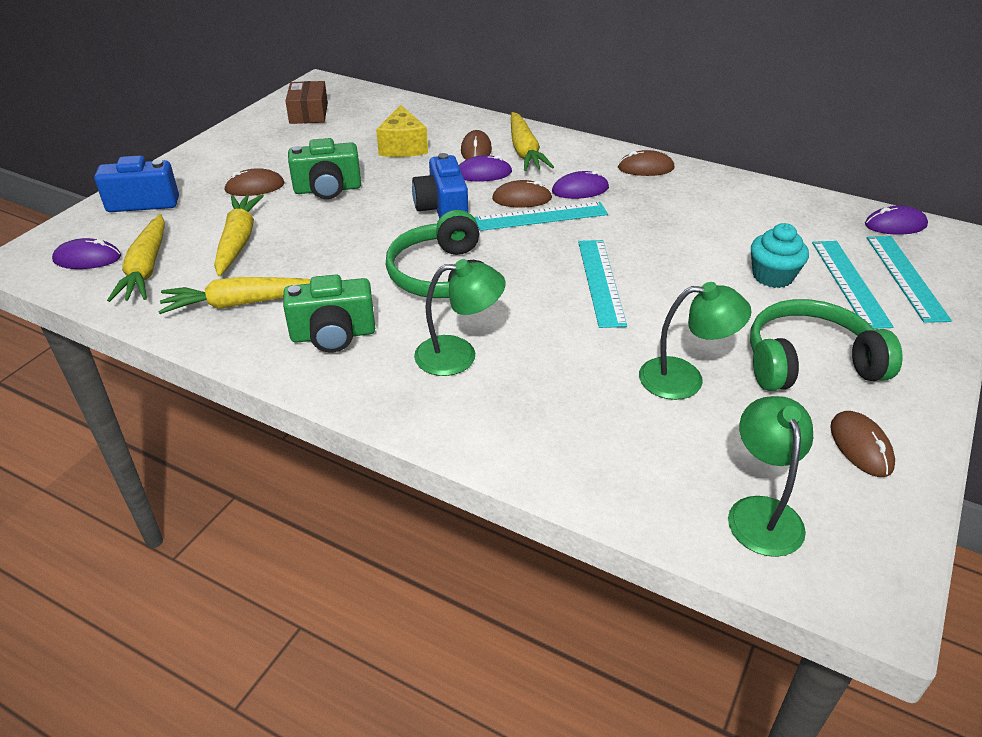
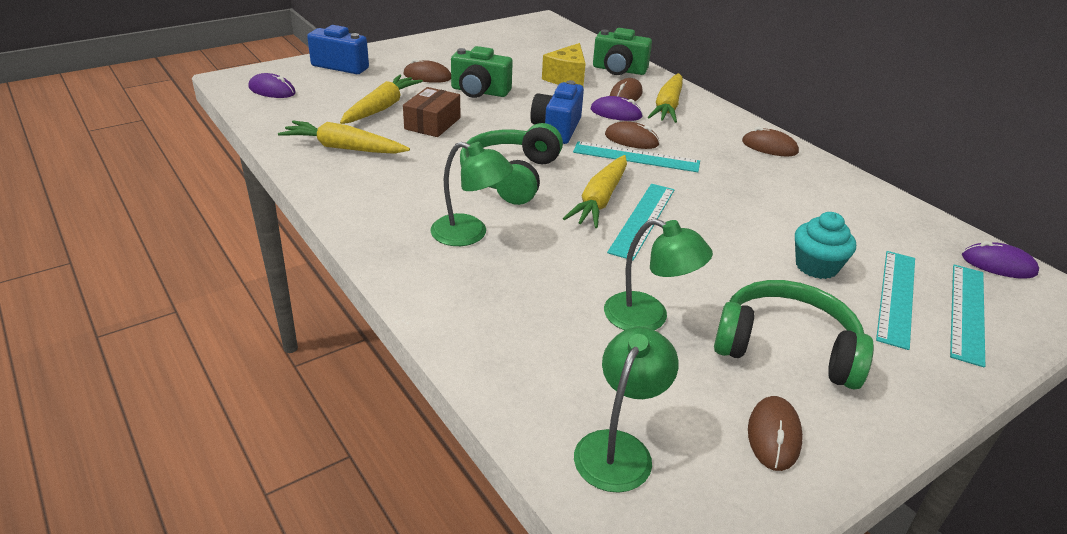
camera: 25 degrees right, 5 degrees down
(146, 268) = (303, 107): yellow carrot -> yellow carrot (600, 200)
(309, 113) = (514, 38): brown box -> brown box (432, 123)
(333, 335) = (388, 189): green camera -> green camera (619, 70)
(580, 190) = (690, 147): purple mouse -> none

